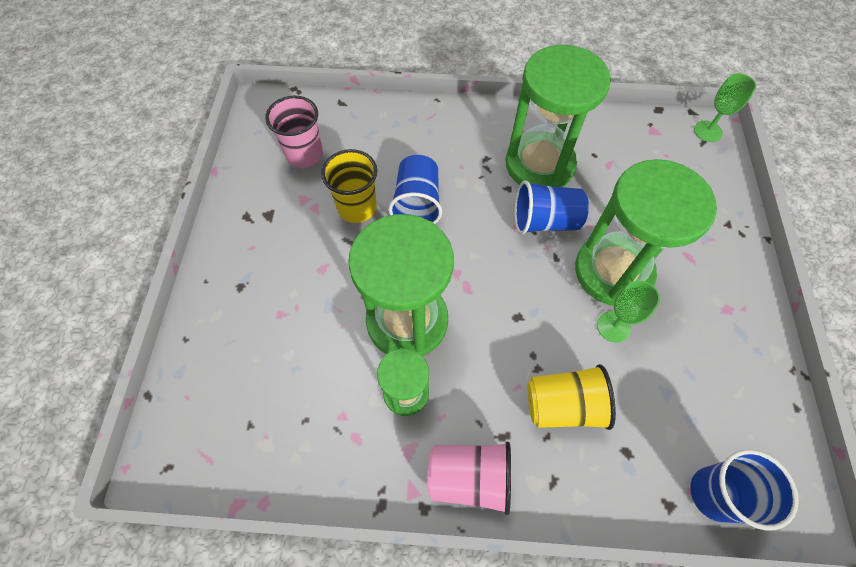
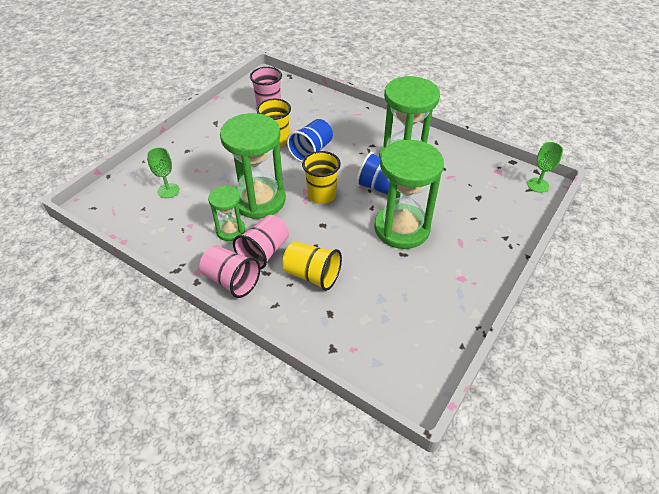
camera: 30 degrees right, 15 degrees down
(477, 403) = (264, 252): none -> pink cup
(482, 270) = (321, 195): none -> yellow cup
(613, 326) = (377, 254): green goblet -> green goblet (168, 191)
(714, 494) = (365, 357): blue cup -> none

